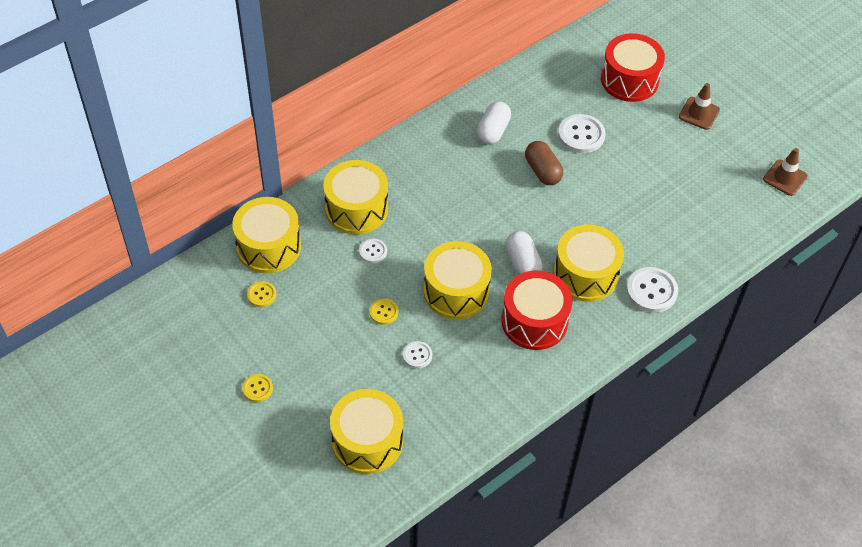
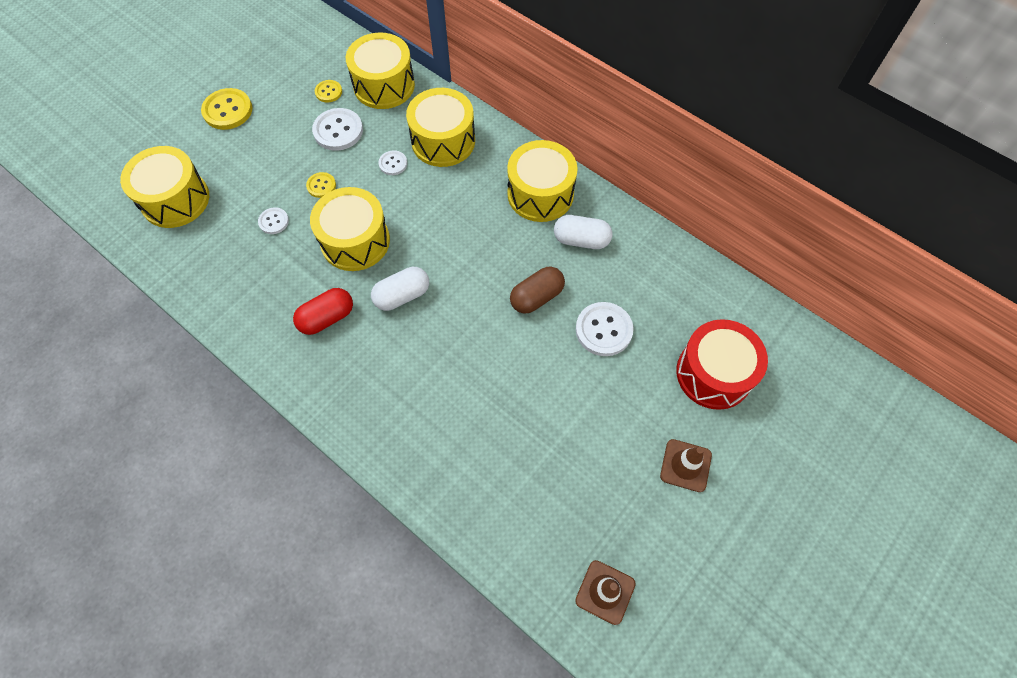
camera: 80 degrees right, 10 degrees up
(257, 388) = (228, 110): yellow button -> yellow button, size x1.78
(534, 321) = (327, 318): red drum -> red capsule
(585, 274) = (397, 360): yellow drum -> yellow drum (540, 194)
(651, 291) = (385, 434): white button -> white button (338, 131)

